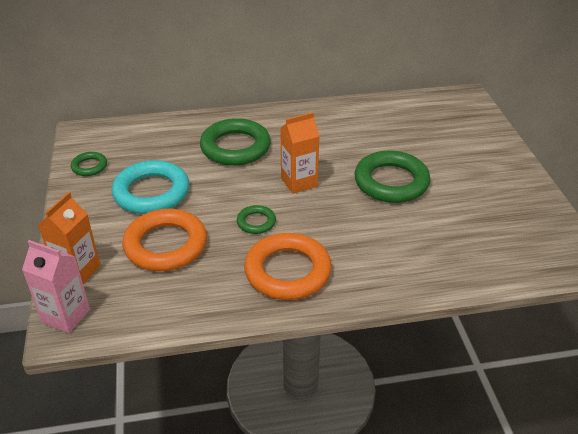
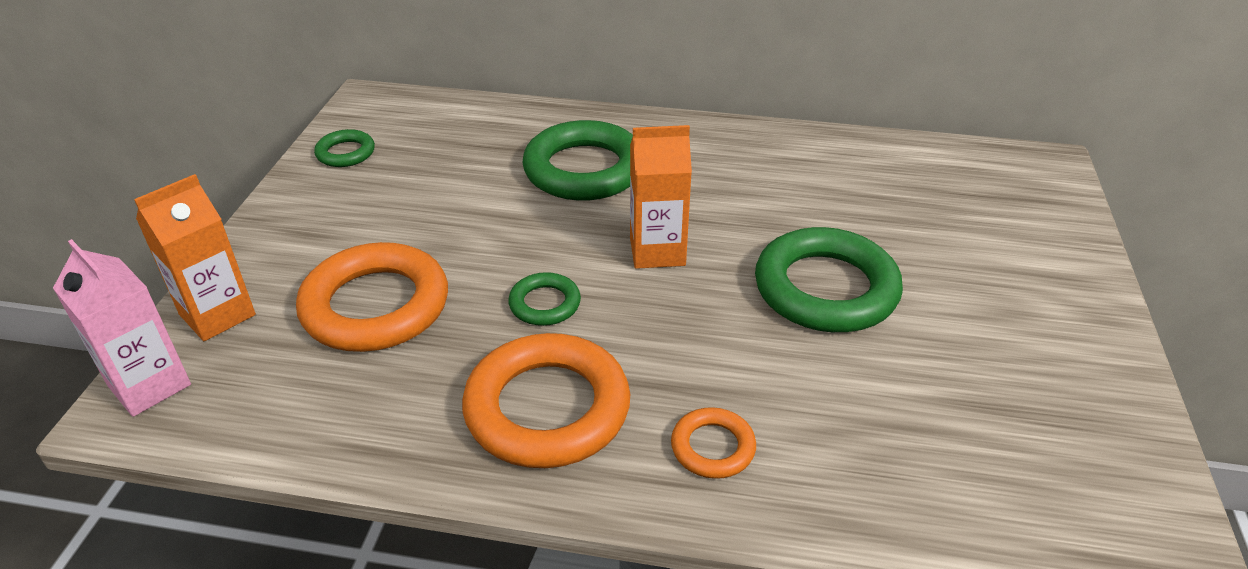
camera: 20 degrees right, 0 degrees up
(151, 192) = (409, 214): turquoise ring -> none
(375, 268) = (712, 447): none -> orange ring

